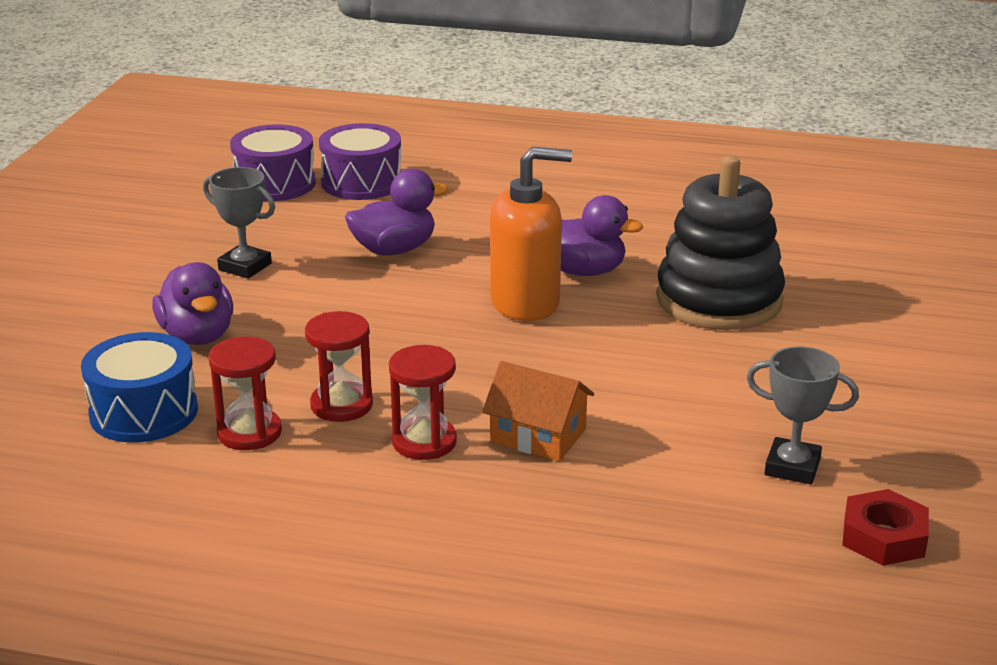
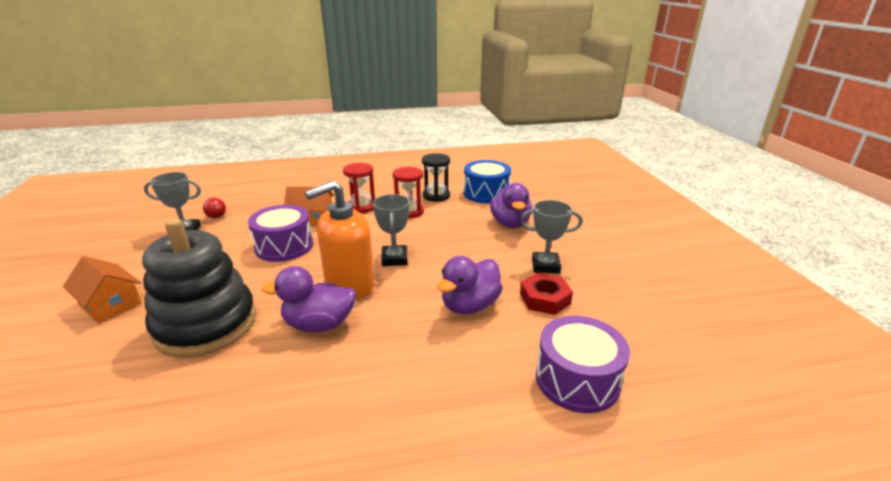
camera: 155 degrees right, 0 degrees up
(197, 336) = (510, 223): purple duck -> purple duck turned 135 degrees counterclockwise
(249, 433) = (436, 196): red hourglass -> black hourglass
(275, 184) = (641, 351): purple drum -> purple drum (284, 246)
(439, 323) = (394, 259): none -> grey trophy
(736, 501) = (217, 214): none -> red light bulb
(858, 353) = (110, 304): none -> orange house
(883, 537) = (152, 215): red nut -> red nut (545, 299)

